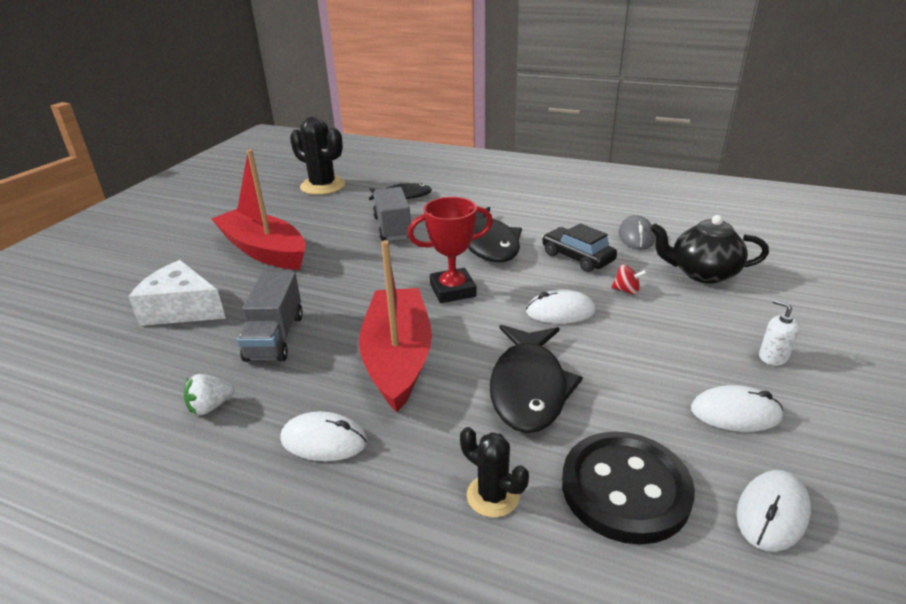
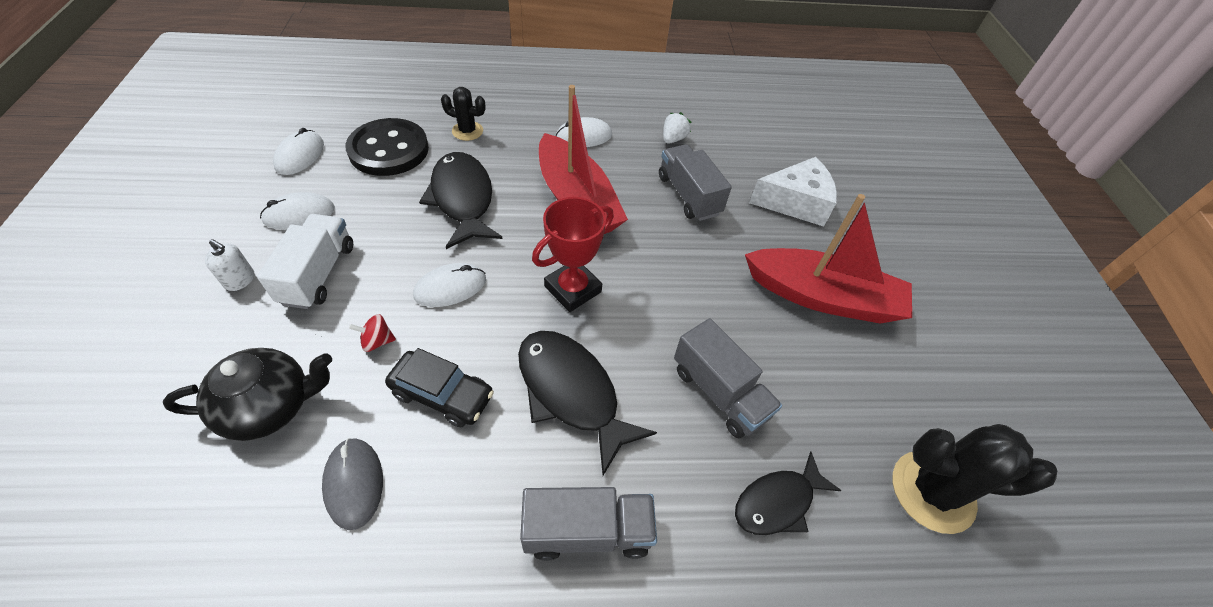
camera: 150 degrees right, 20 degrees up
(507, 204) = (587, 531): none -> grey truck
(691, 346) = (318, 274): none -> white truck

